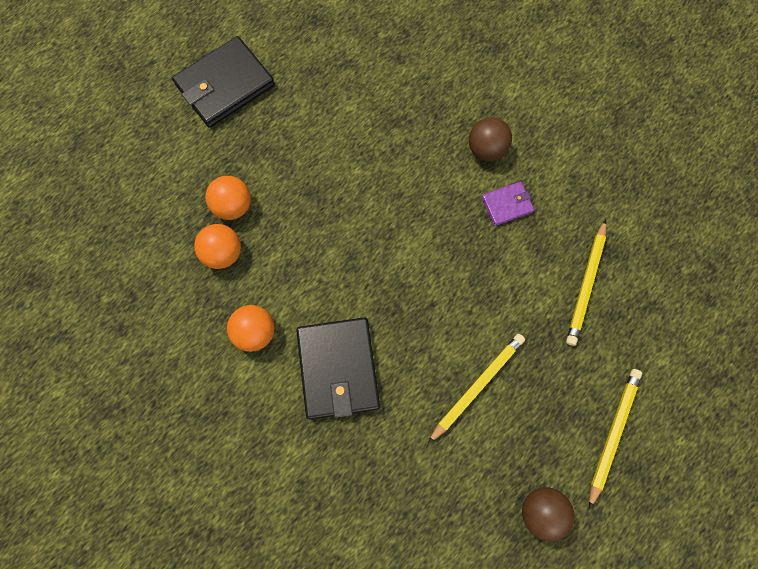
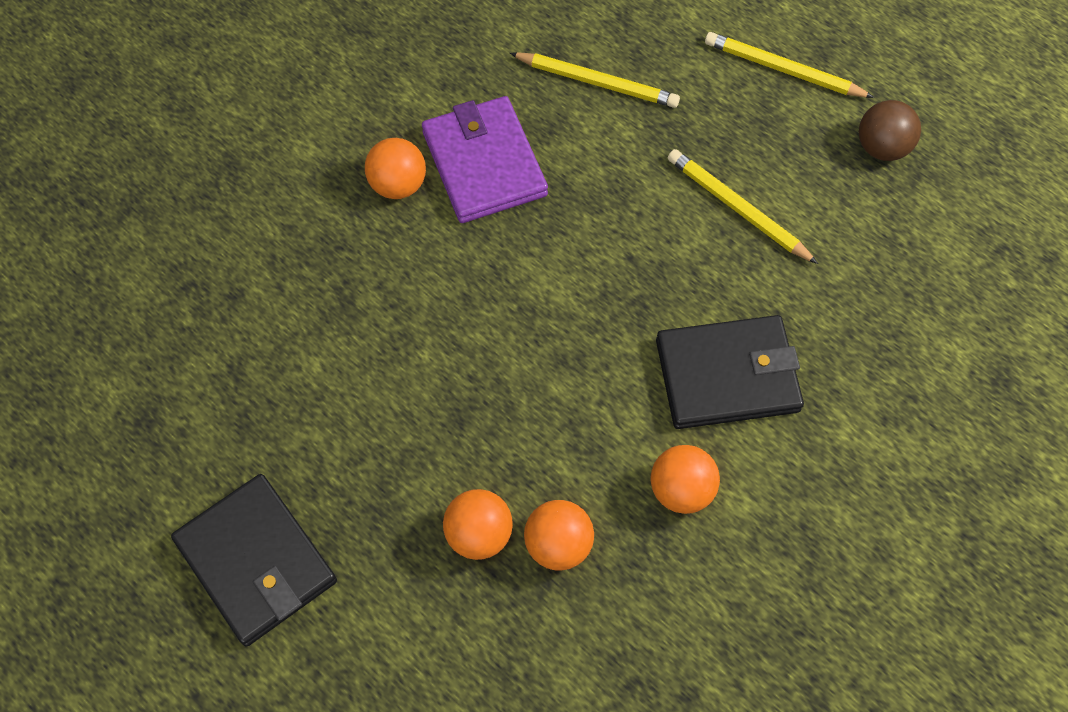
camera: 90 degrees left, 10 degrees down
(486, 149) = (398, 185): brown ball -> orange ball
(507, 205) = (484, 164): purple wallet -> purple wallet, size x1.98

